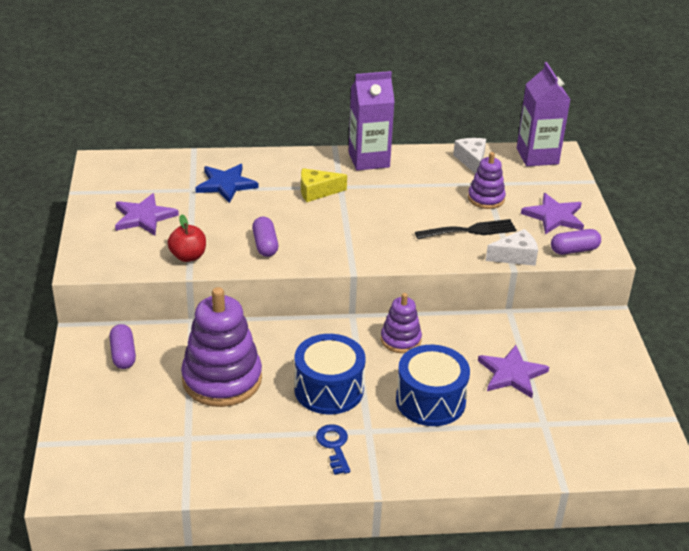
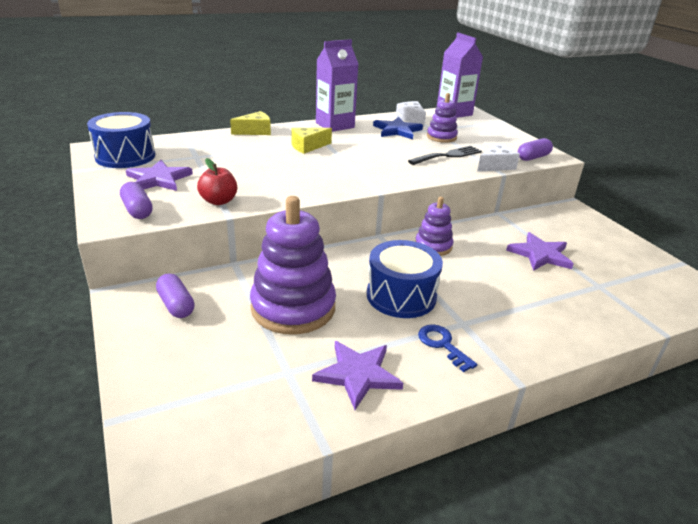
camera: 20 degrees left, 5 degrees down
(226, 184) = (225, 150): blue star -> blue star (397, 130)
(265, 245) = (287, 184): purple capsule -> purple capsule (137, 210)
(272, 158) = (255, 131): none -> yellow cheese
(430, 401) = (495, 287): blue drum -> blue drum (125, 156)
(554, 216) = (499, 141): purple star -> purple star (358, 374)

